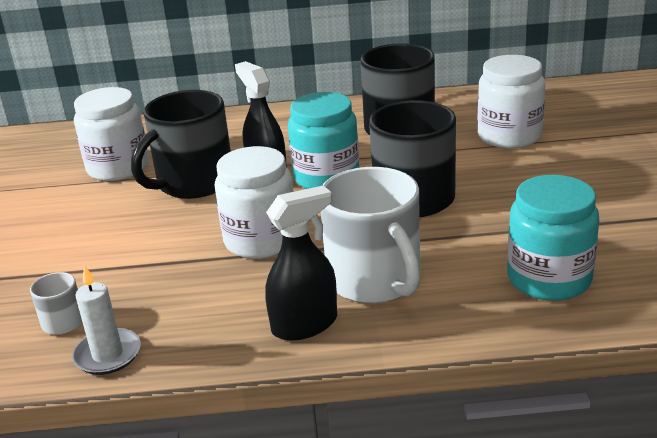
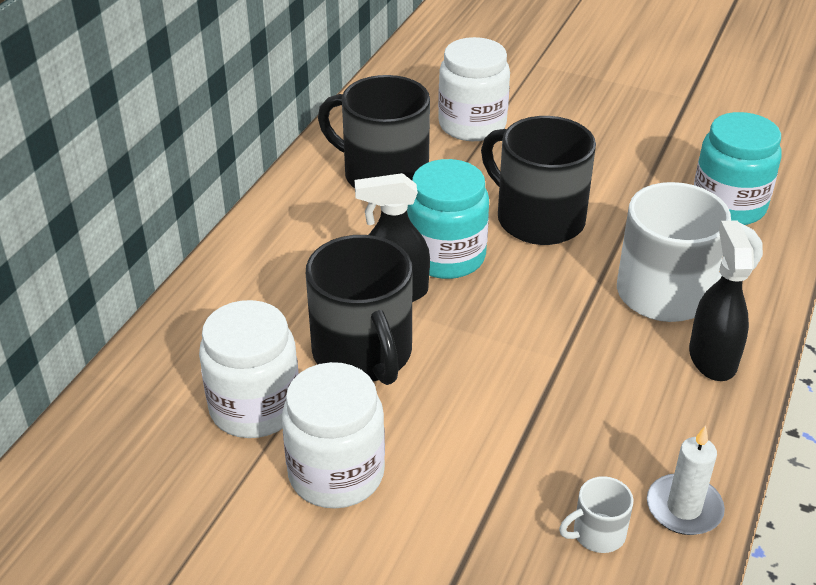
camera: 65 degrees left, 10 degrees up
(261, 240) = (540, 340): white jar -> white jar (336, 473)

